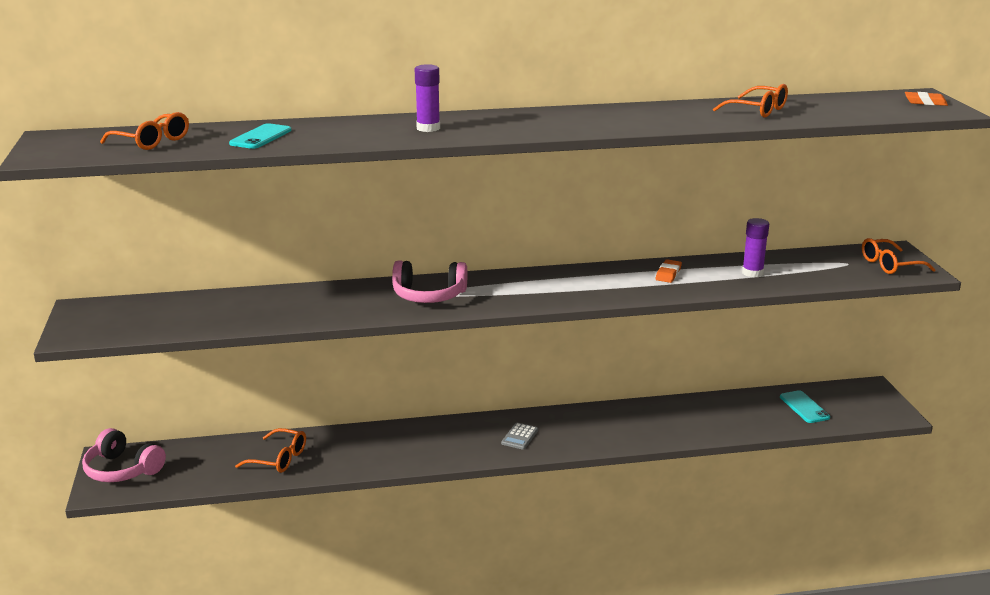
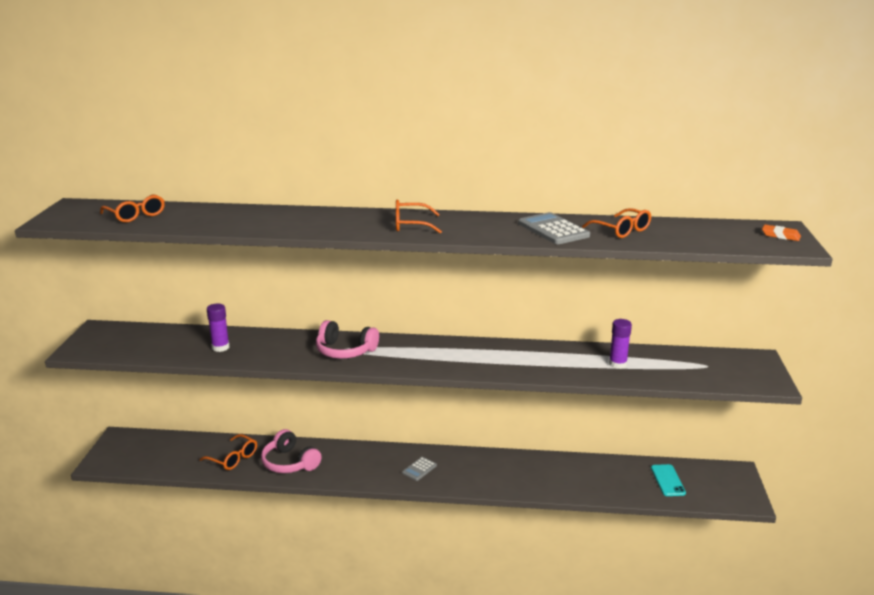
camera: 15 degrees right, 0 degrees up
(122, 470) = (123, 449): pink headphones -> pink headphones (289, 463)
(260, 137) = (213, 219): turquoise phone -> none
(428, 128) = (340, 222): purple glue stick -> purple glue stick (220, 347)
(668, 274) = (545, 356): orange eraser -> none
(683, 116) = (553, 230): none -> grey calculator
(890, 265) = (745, 372): orange glasses -> orange glasses (411, 225)

